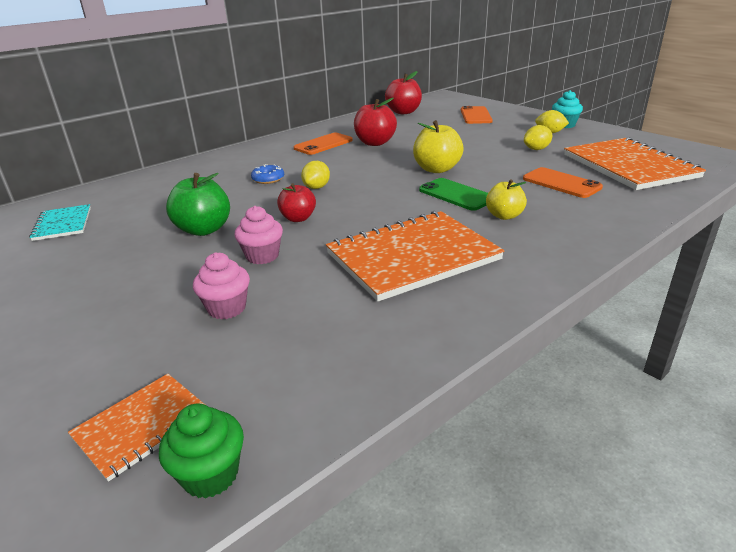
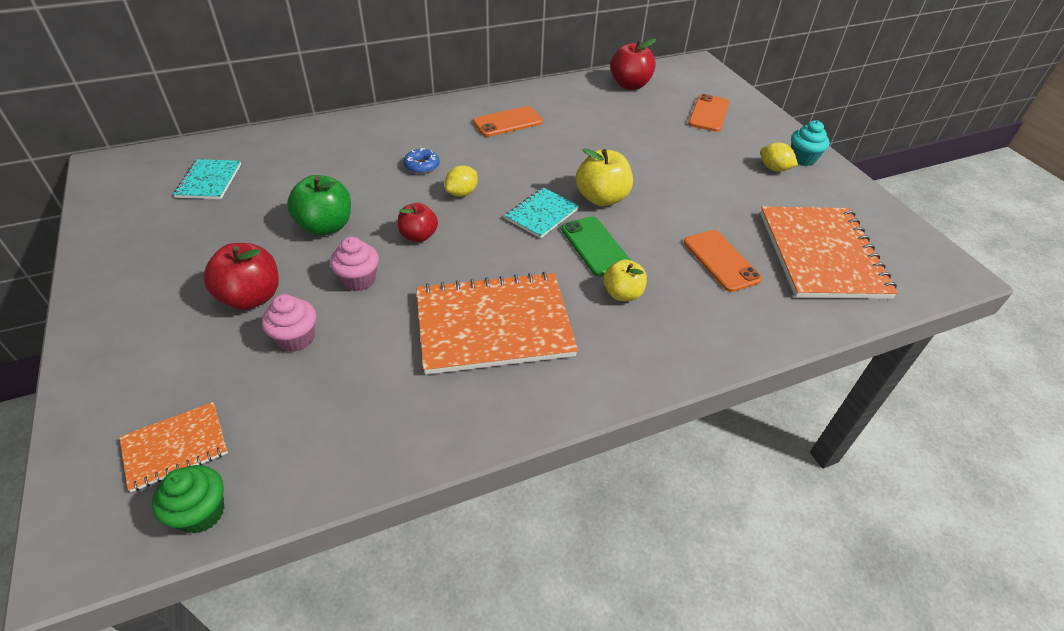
camera: 15 degrees right, 15 degrees up
(375, 143) = (564, 134): red apple -> red apple (251, 297)
(396, 186) = (542, 214): none -> turquoise notebook
(536, 149) = (736, 194): yellow lemon -> none

